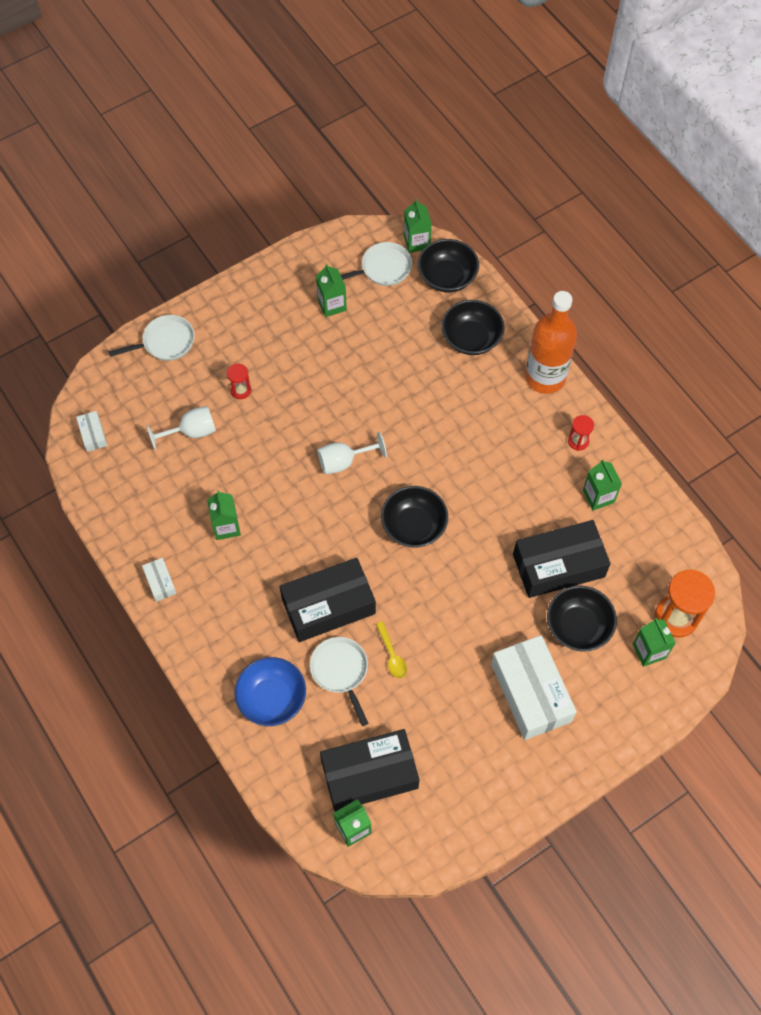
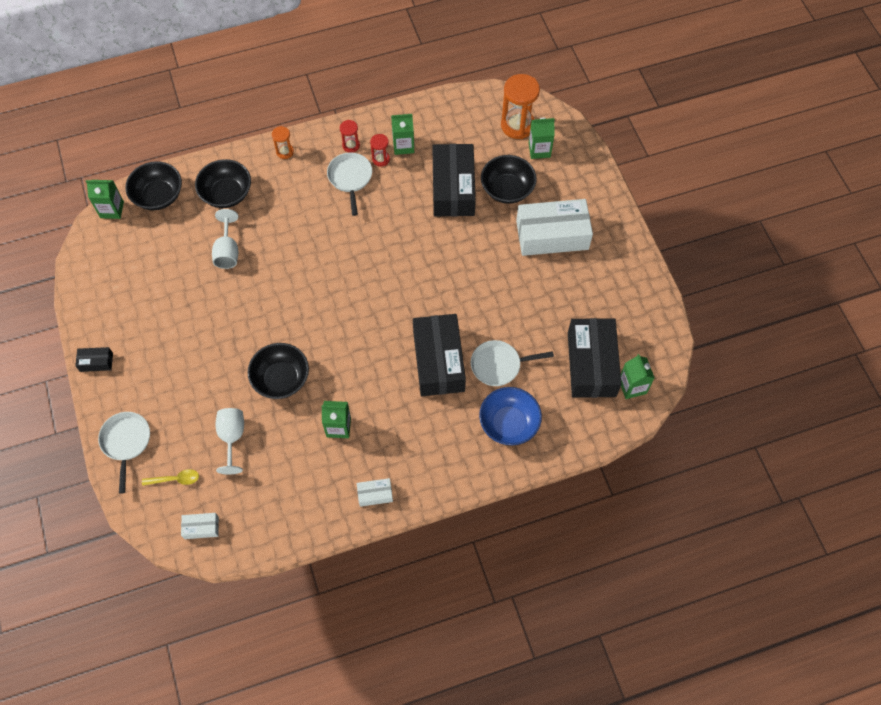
camera: 75 degrees left, 0 degrees up
(240, 390) = (205, 386): red hourglass -> red hourglass (381, 159)
(242, 288) = (96, 362): none -> black box
(332, 305) = (147, 291): green carton -> none
(344, 461) = (308, 318): white goblet -> white goblet (227, 251)
(383, 268) = (127, 242): white pan -> white pan (350, 178)
(392, 655) = (495, 324): yellow spoon -> yellow spoon (175, 479)
(414, 526) = (386, 280): black bowl -> black bowl (281, 379)
(545, 377) = (285, 152): orange bottle -> orange hourglass

